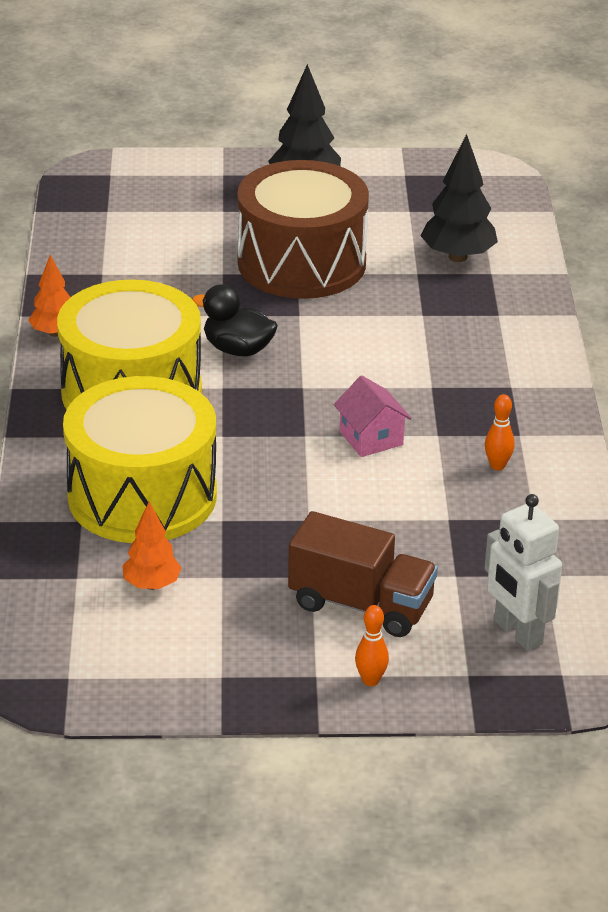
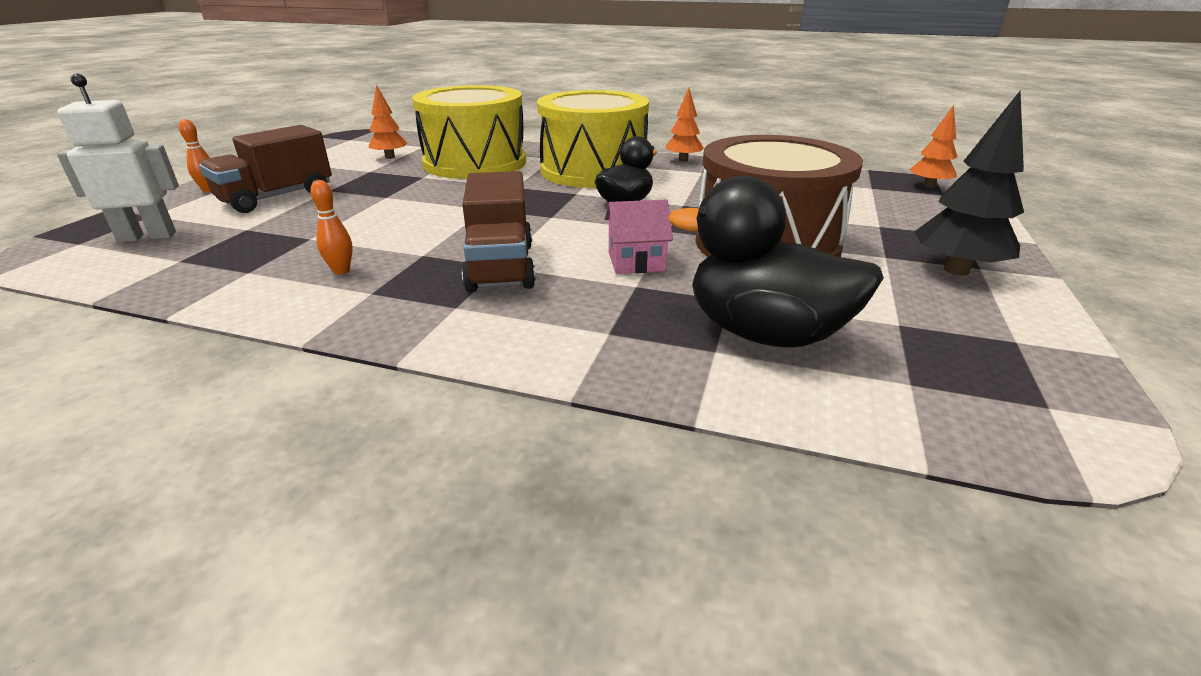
camera: 110 degrees right, 5 degrees down
(88, 180) = (928, 186): none -> orange tree
(371, 438) = (451, 228): pink house -> pink house (636, 261)
(433, 384) = (501, 267): none -> brown truck
(457, 257) = (764, 333): black tree -> black duck

